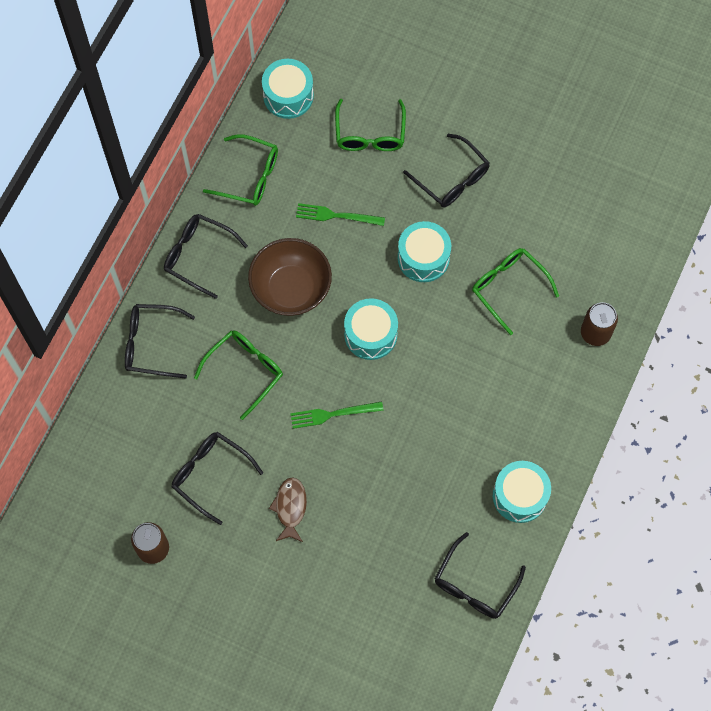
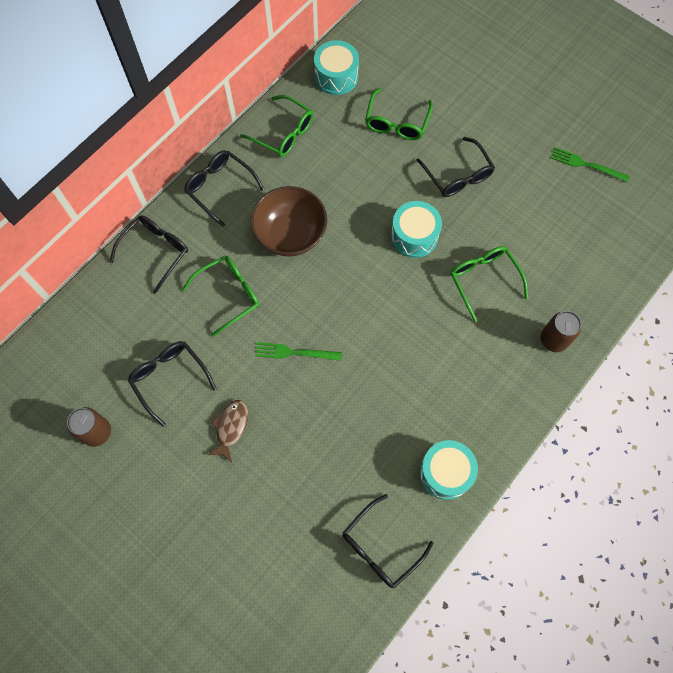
camera: 15 degrees right, 0 degrees up
(151, 344) = (155, 251): black glasses -> black glasses turned 105 degrees clockwise
(336, 215) = (348, 182): green fork -> green fork (586, 165)
(370, 334) = (349, 290): turquoise drum -> none

